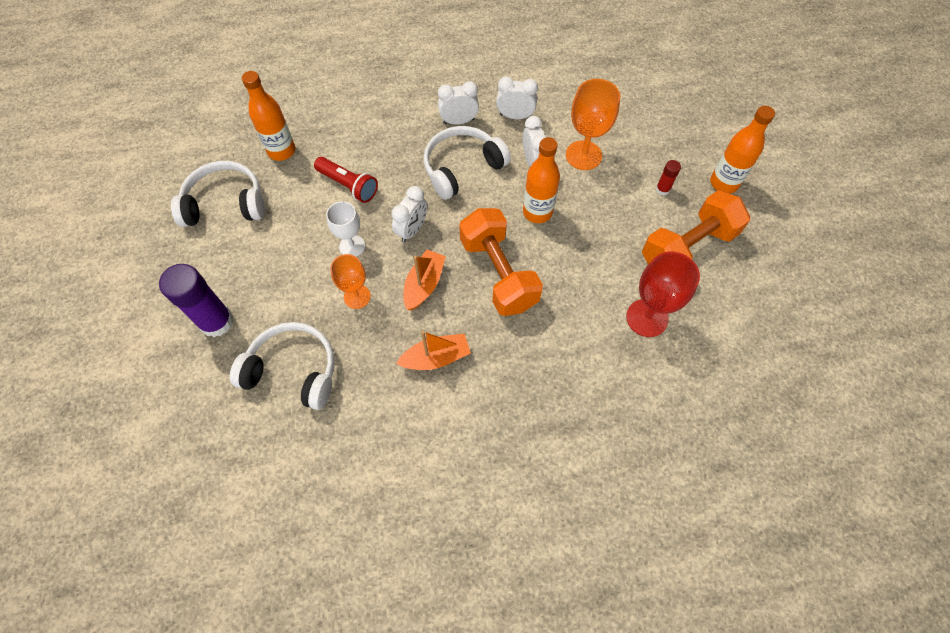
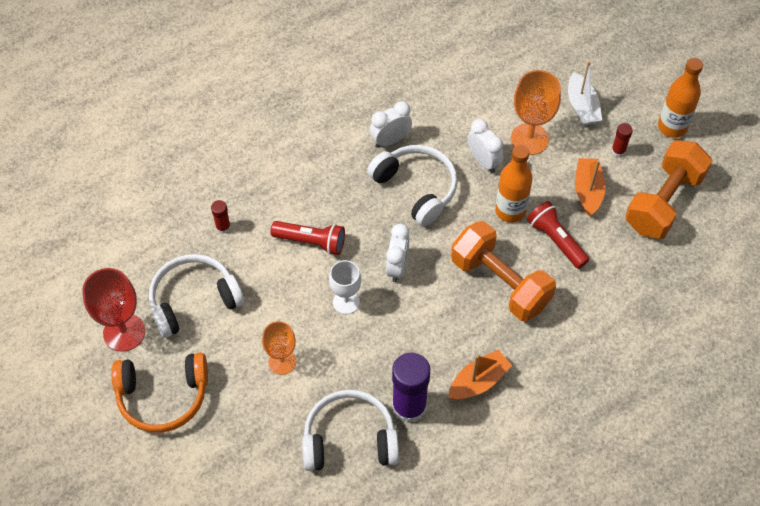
camera: 20 degrees left, 5 degrees down
(156, 277) = (163, 396): none -> orange headphones
(216, 321) = (250, 419): purple glue stick -> purple glue stick (409, 406)
(281, 151) = (223, 227): orange bottle -> red glue stick
(357, 296) = (375, 349): orange goblet -> orange goblet (282, 362)
(424, 284) = (434, 317): orange boat -> orange boat (588, 191)
(462, 167) = (416, 188): white headphones -> white headphones turned 105 degrees clockwise
(515, 116) = (444, 118): white clock -> none
(568, 251) = (556, 240): none -> red flashlight
(644, 141) = (582, 107): none -> white boat
(647, 318) = (653, 280): red goblet -> red goblet (124, 332)

